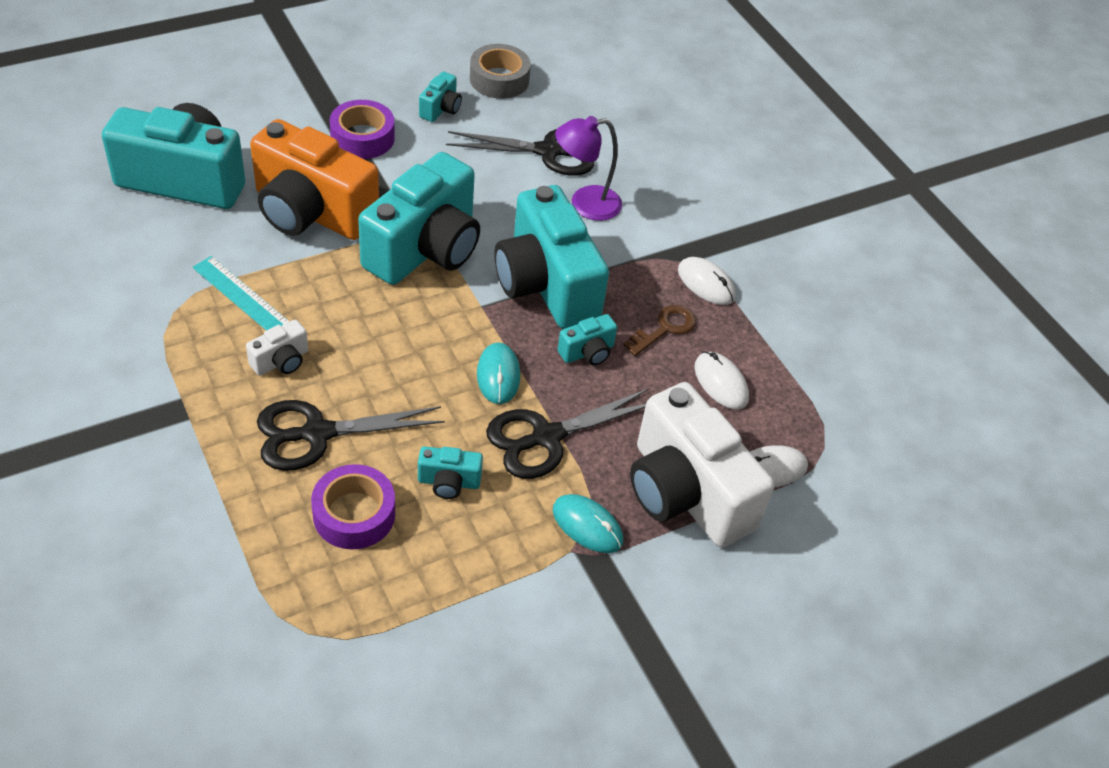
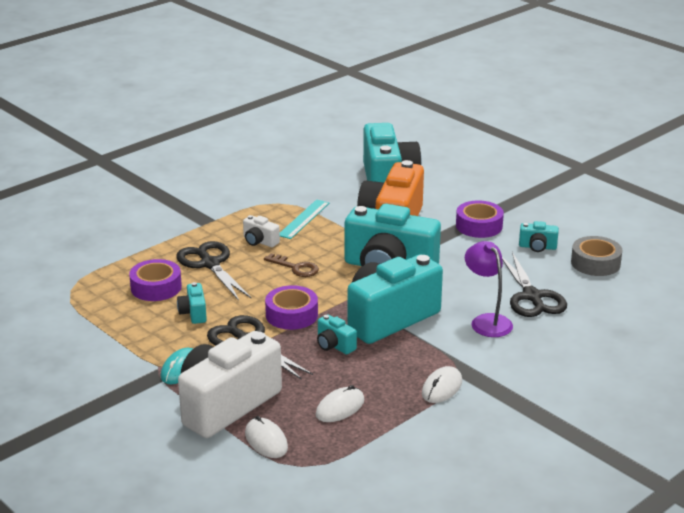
camera: 80 degrees right, 20 degrees down
(498, 375) = (291, 315): turquoise mouse -> purple tape
(665, 328) = (379, 375): brown key -> brown key (295, 268)

